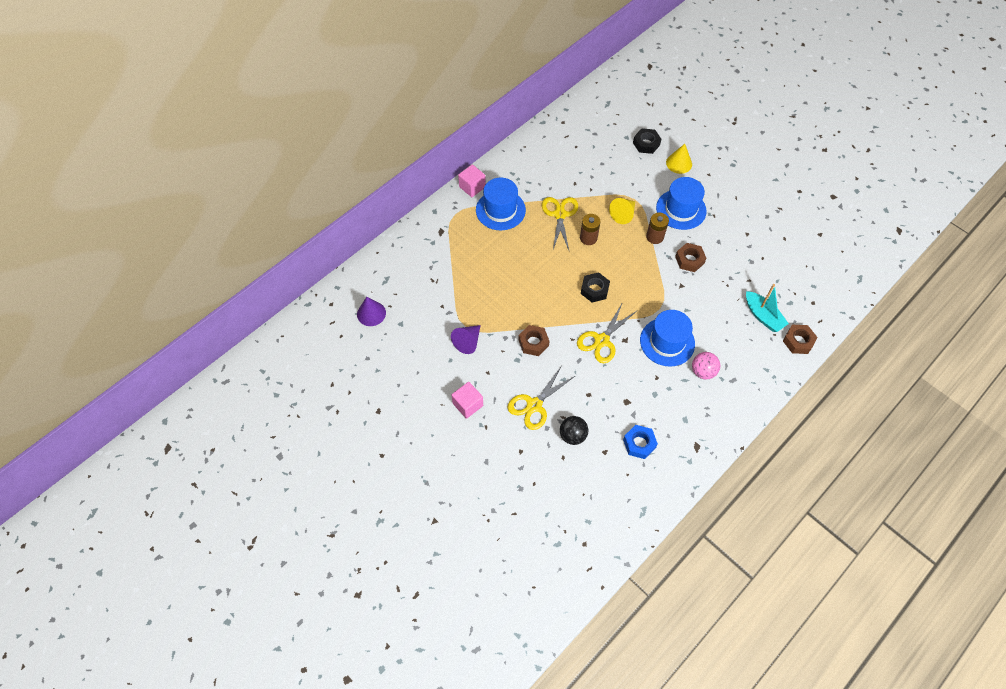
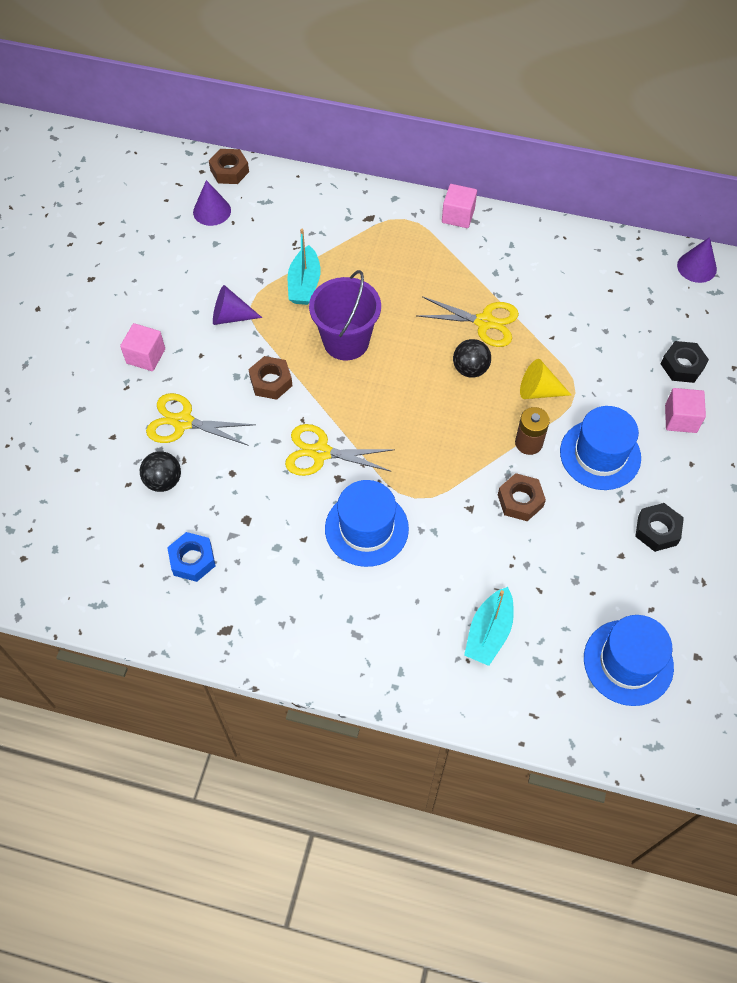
camera: 60 degrees right, 0 degrees up
(469, 290) = (304, 284): none -> turquoise boat
(500, 210) = (444, 259): blue hat -> blue hat (628, 662)
(528, 289) = (346, 341): none -> purple bucket
(560, 214) = (484, 322): yellow scissors -> yellow scissors turned 45 degrees clockwise
(586, 102) = (696, 267): none -> purple cone
(588, 238) = (470, 369): brown battery -> black ball
(594, 290) = (393, 411): black nut -> black nut (657, 530)
(679, 163) = (680, 419): yellow cone -> pink cube
(703, 371) = (347, 591): pink ball -> none
(798, 341) = (476, 697): brown nut -> brown nut (229, 171)

